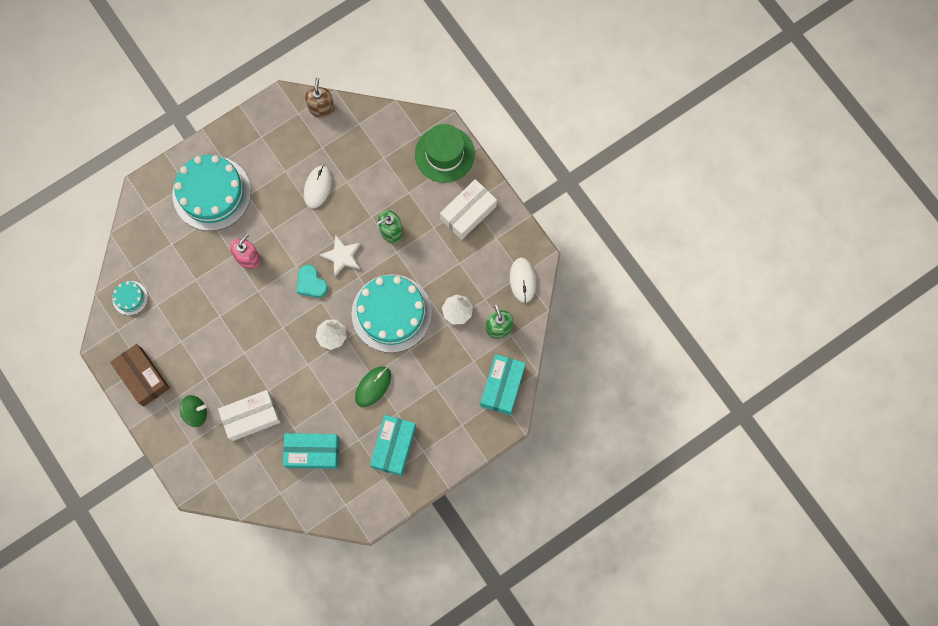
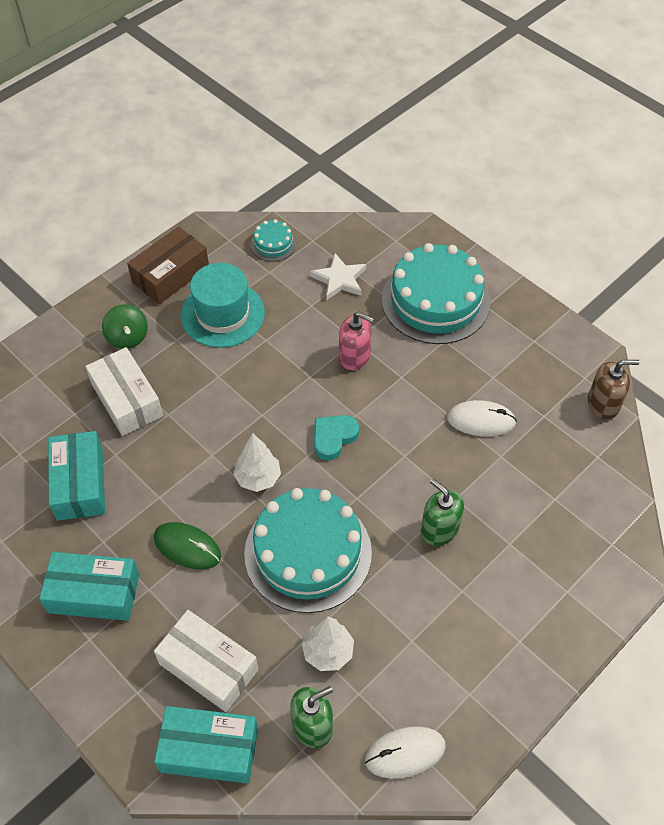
camera: 80 degrees right, 20 degrees down
(189, 343) = (222, 314): none -> turquoise hat
(342, 256) = (383, 470): white star -> white star (339, 279)
(444, 154) = (590, 586): green hat -> none
(468, 212) = (502, 640): white box -> white box (208, 666)

